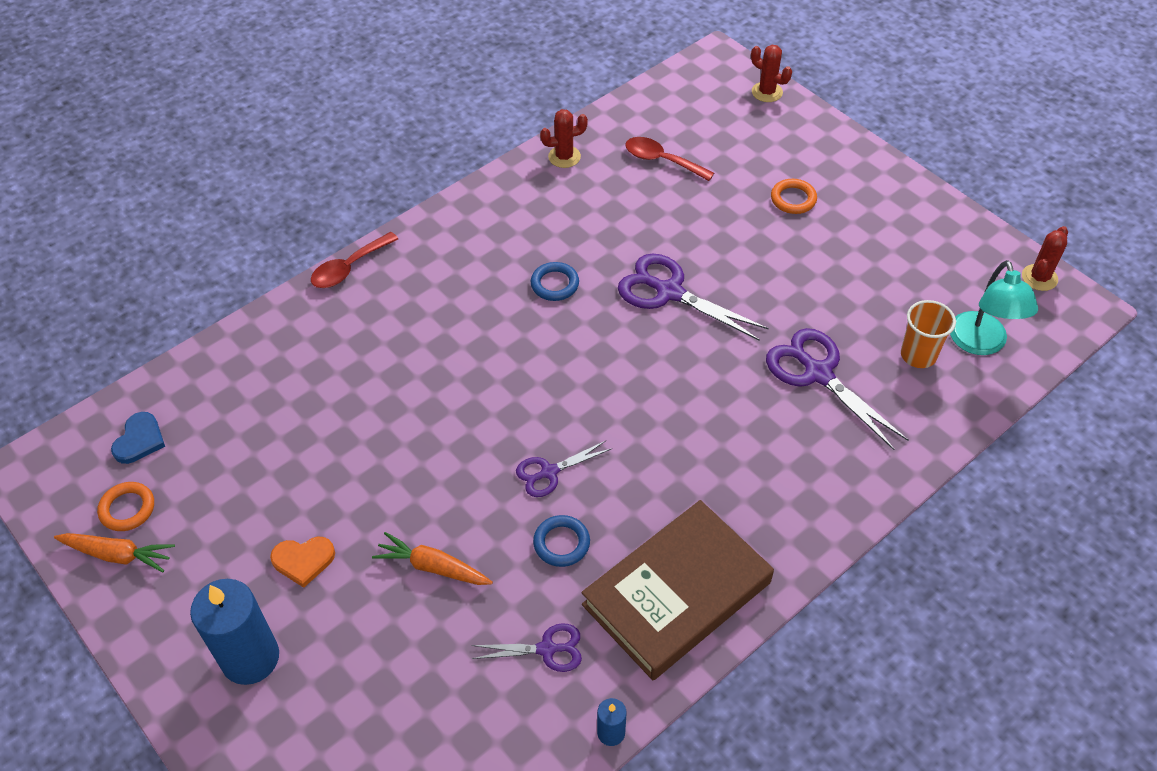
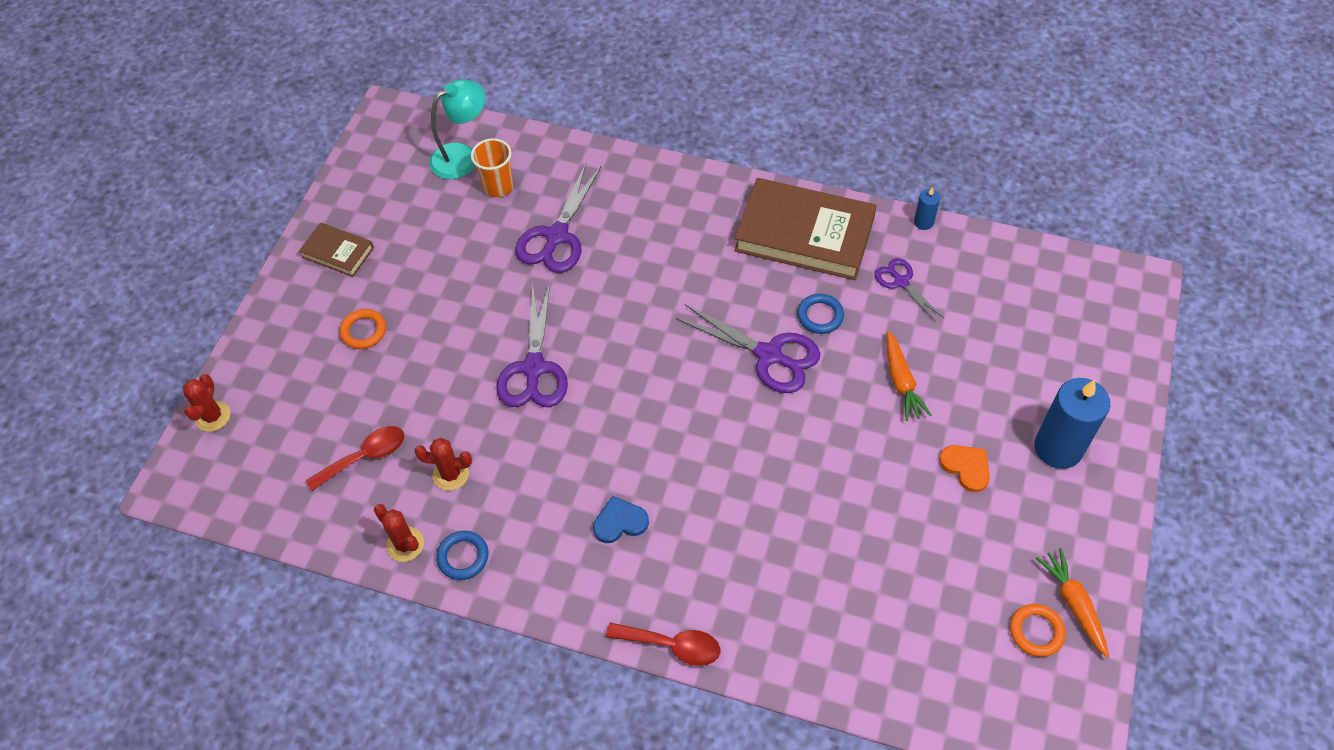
camera: 120 degrees left, 5 degrees up
(139, 440) = (976, 679): blue heart -> blue heart (620, 522)
(549, 472) = (769, 355): purple scissors -> purple scissors, size x1.73
(555, 284) = (579, 457): blue ring -> blue ring (463, 557)
(661, 160) = (365, 457): red spoon -> red spoon turned 120 degrees counterclockwise
(900, 211) = (338, 252): none -> brown book
(1039, 278) = (368, 145): red cactus -> red cactus (451, 474)

